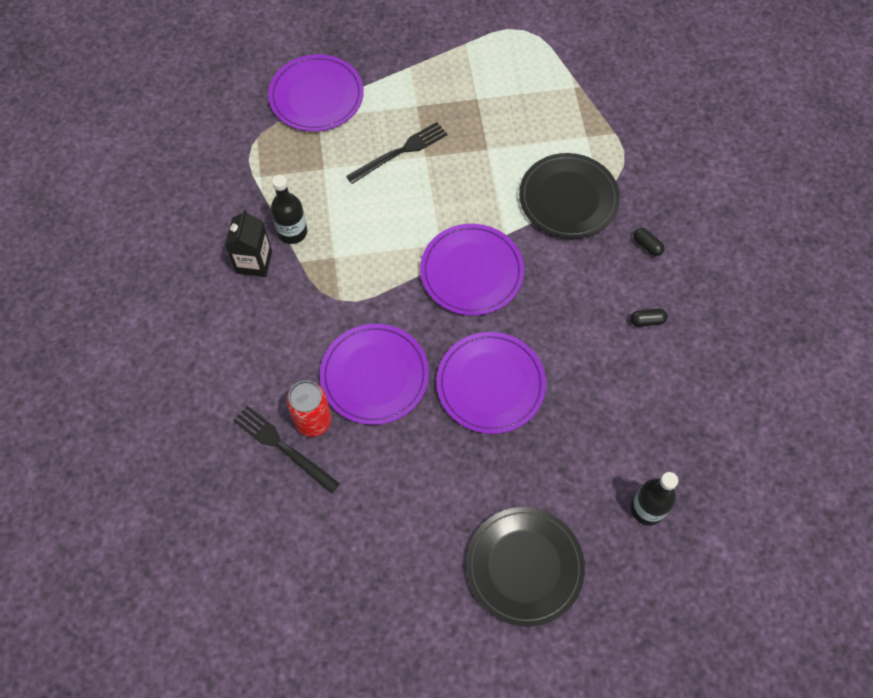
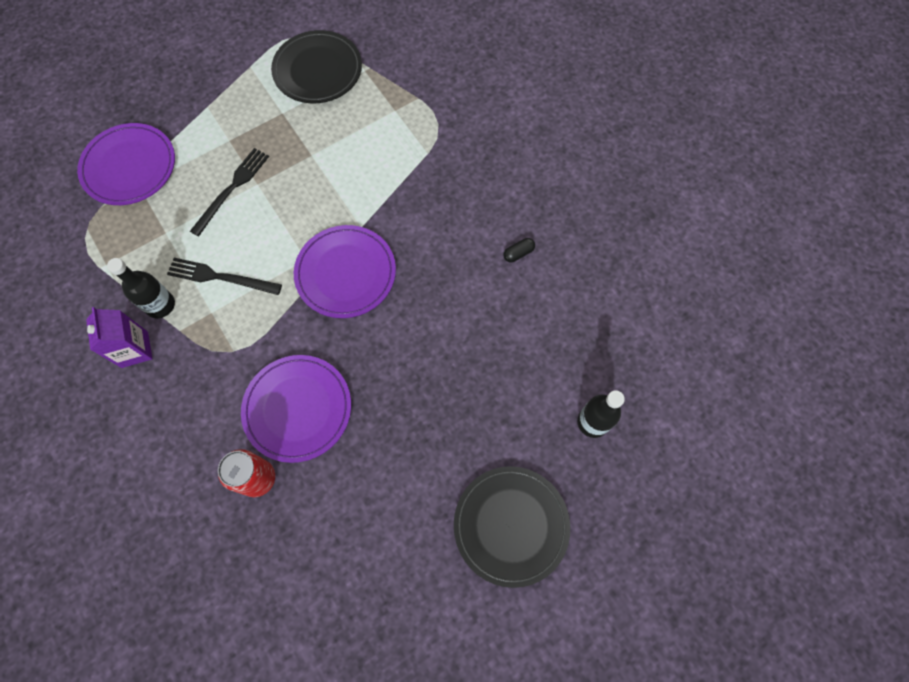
camera: 25 degrees left, 5 degrees up
(254, 262) = (135, 349): black carton -> purple carton
(283, 447) = (239, 517): black fork -> black fork (220, 277)
(490, 384) = (407, 370): purple plate -> none
(568, 198) = (403, 171): black plate -> black plate (317, 70)
(647, 245) = (489, 186): black capsule -> none

